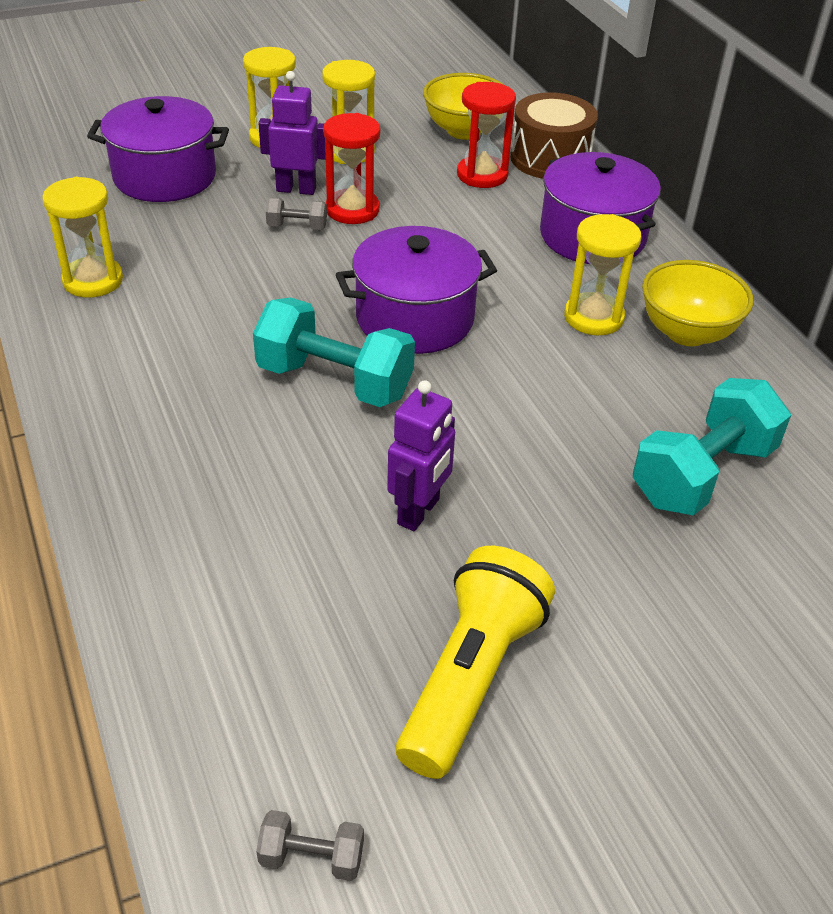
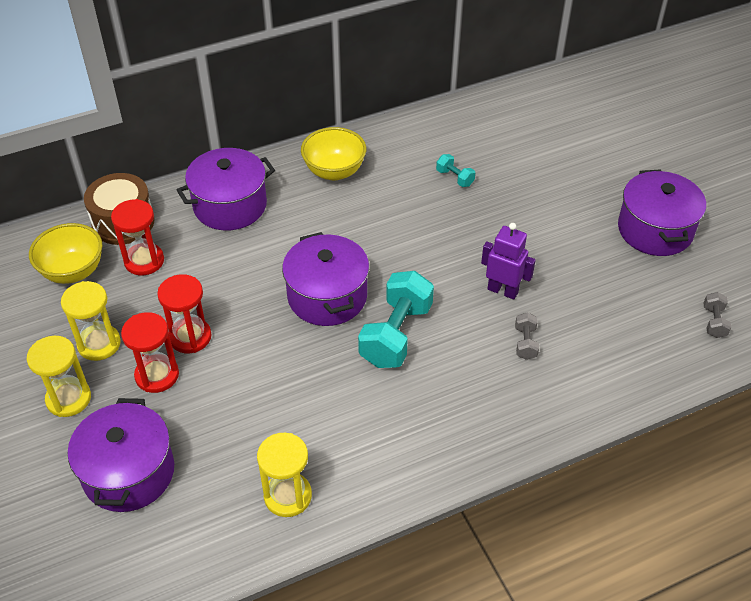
camera: 90 degrees left, 5 degrees up
(296, 189) = (157, 375): purple robot -> red hourglass
(297, 227) = (213, 370): grey dumbbell -> grey dumbbell (525, 343)
(471, 678) = (607, 269): yellow flashlight -> none
(593, 317) = (321, 210): yellow hourglass -> none
(596, 795) = (655, 230): none -> purple pot
(702, 474) = (455, 178): turquoise dumbbell -> turquoise dumbbell, size x0.46

